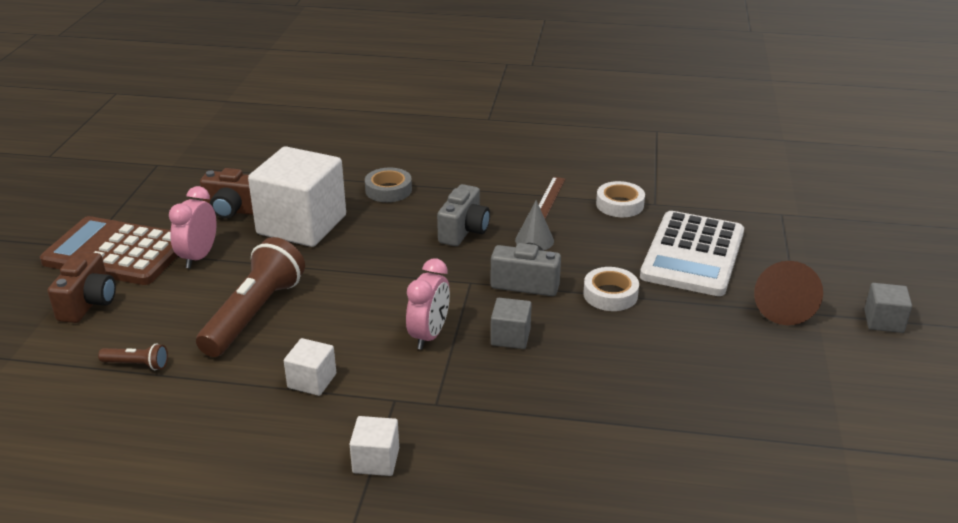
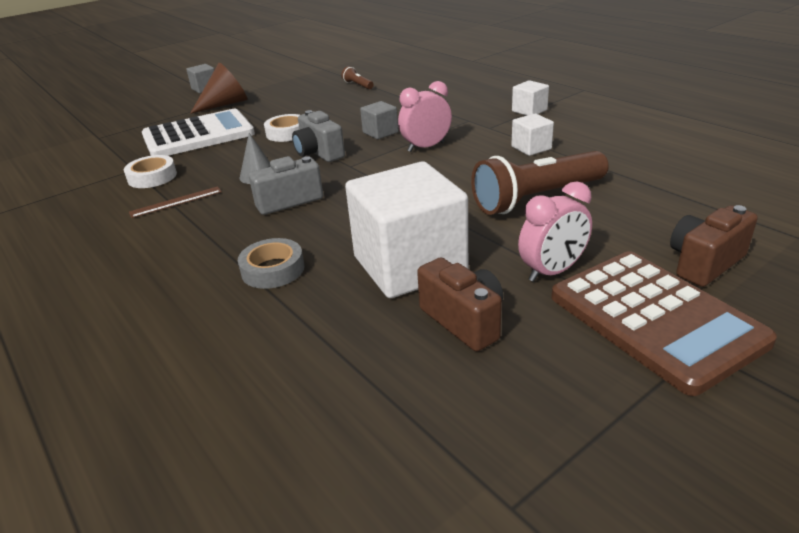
camera: 135 degrees left, 0 degrees up
(137, 364) = (663, 194): brown flashlight -> brown flashlight (358, 85)

